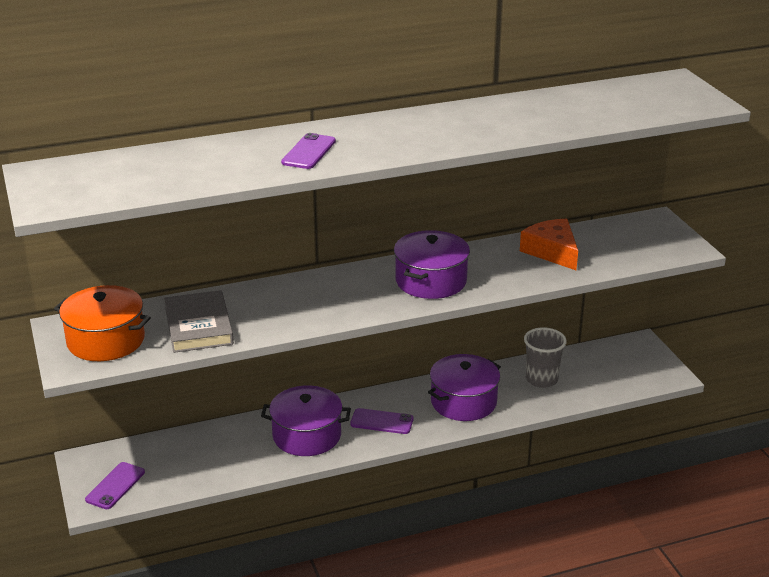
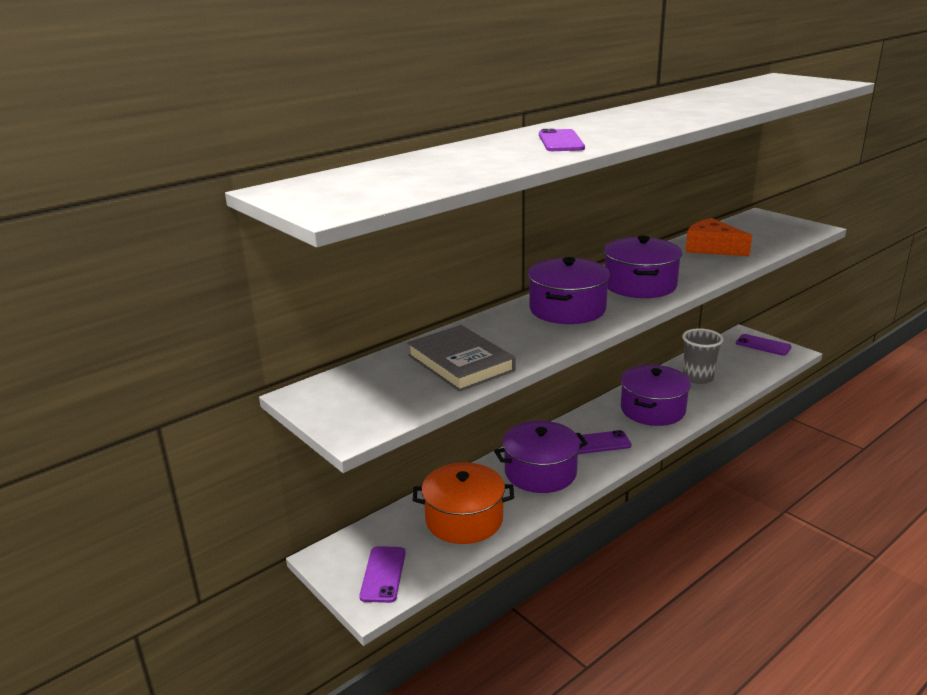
camera: 20 degrees left, 5 degrees down
(106, 340) = (371, 397): orange pot -> orange pot (464, 519)
(338, 292) = (567, 309): none -> purple pot
(648, 360) = (763, 345): none -> purple phone

